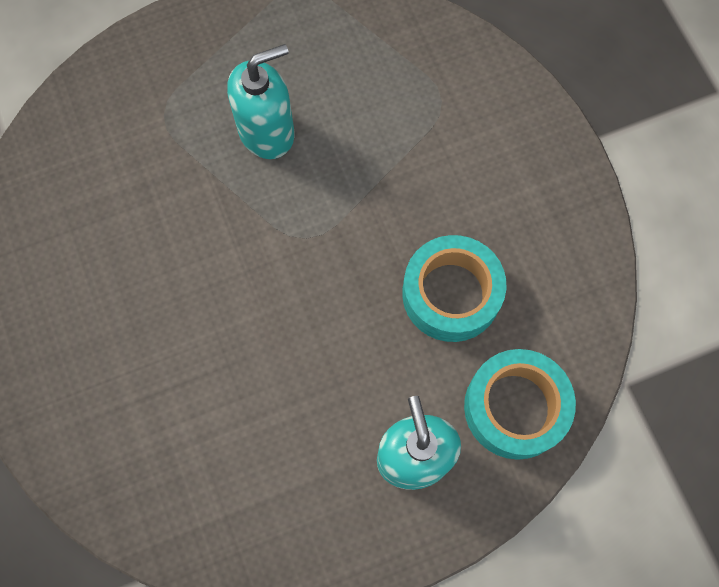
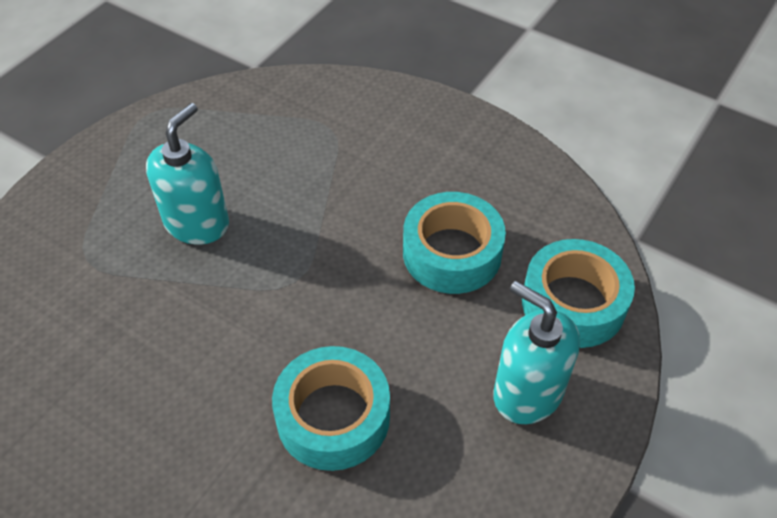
camera: 35 degrees left, 20 degrees down
(254, 375) = (333, 417): none -> turquoise tape

